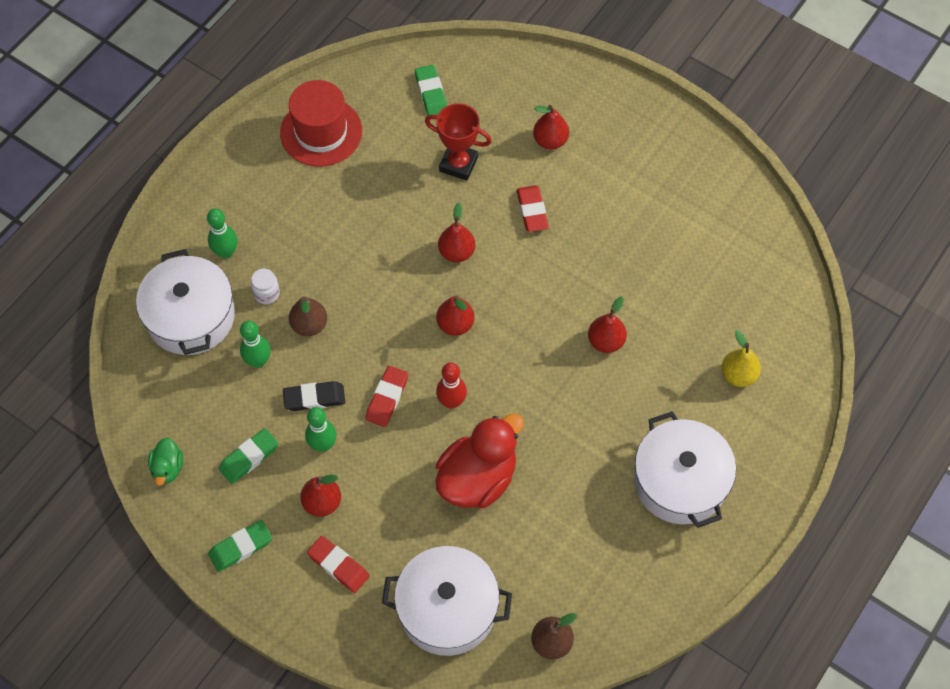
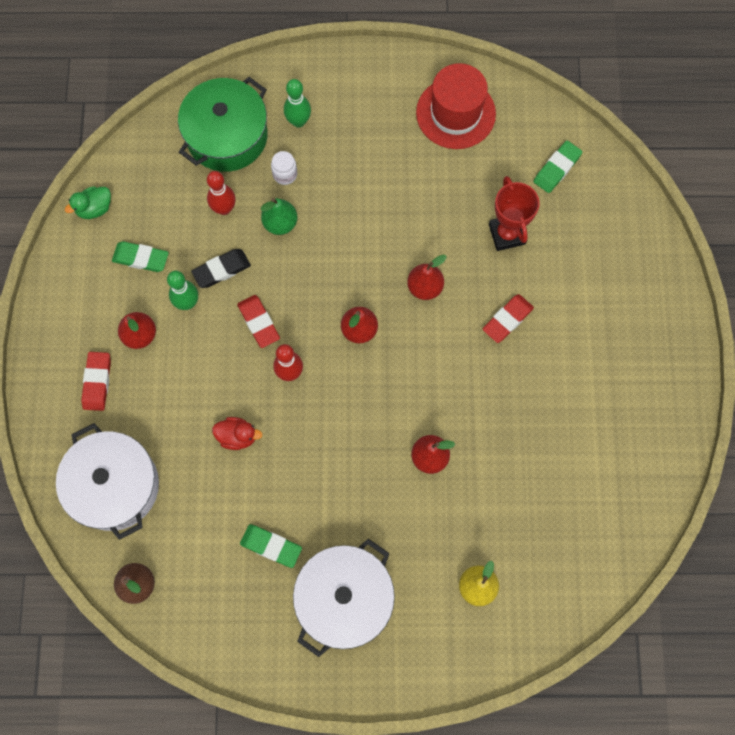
camera: 55 degrees right, 10 degrees up
(191, 316) = (227, 136): white pot -> green pot
(241, 547) = (66, 303): green eraser -> green eraser (271, 546)
(258, 361) = (224, 208): green bowling pin -> red bowling pin
(309, 325) = (280, 223): brown pear -> green pear
(314, 398) = (221, 270): black eraser -> black eraser turned 75 degrees counterclockwise
(387, 398) = (259, 322): red eraser -> red eraser turned 75 degrees clockwise
(477, 478) = (237, 436): red duck -> red duck, size x0.49
(550, 141) = (585, 290): red pear -> none

